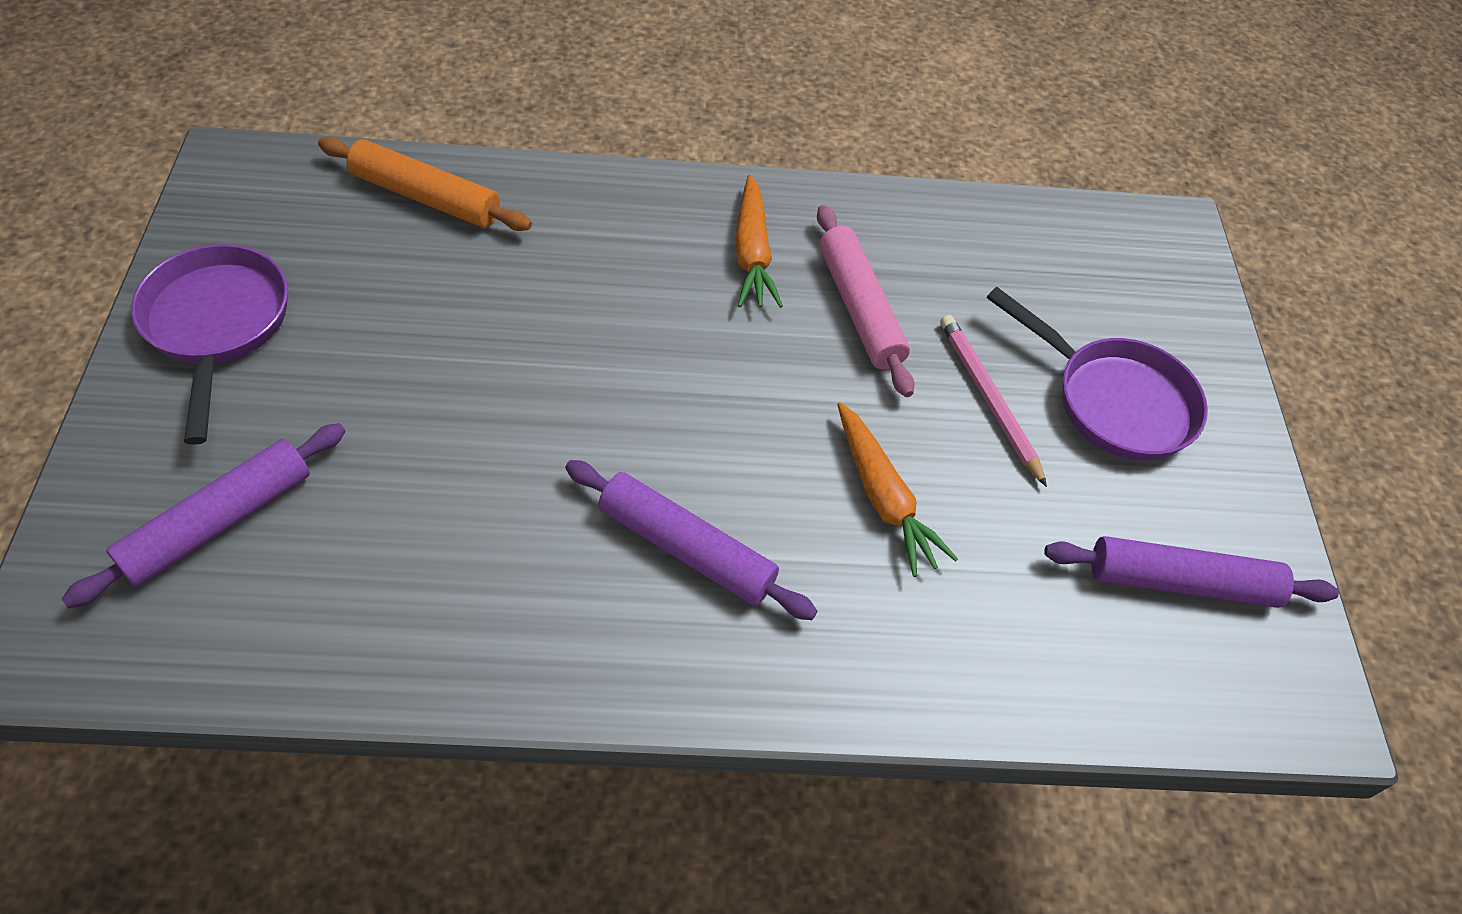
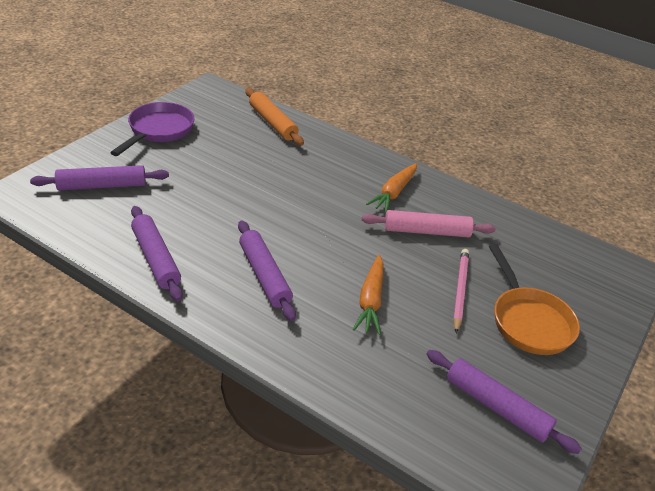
camera: 35 degrees right, 15 degrees down
(472, 628) = (156, 259): none -> purple rolling pin
(859, 308) = (426, 231): pink rolling pin -> pink rolling pin turned 75 degrees clockwise
(1113, 401) = (528, 321): purple pan -> orange pan

